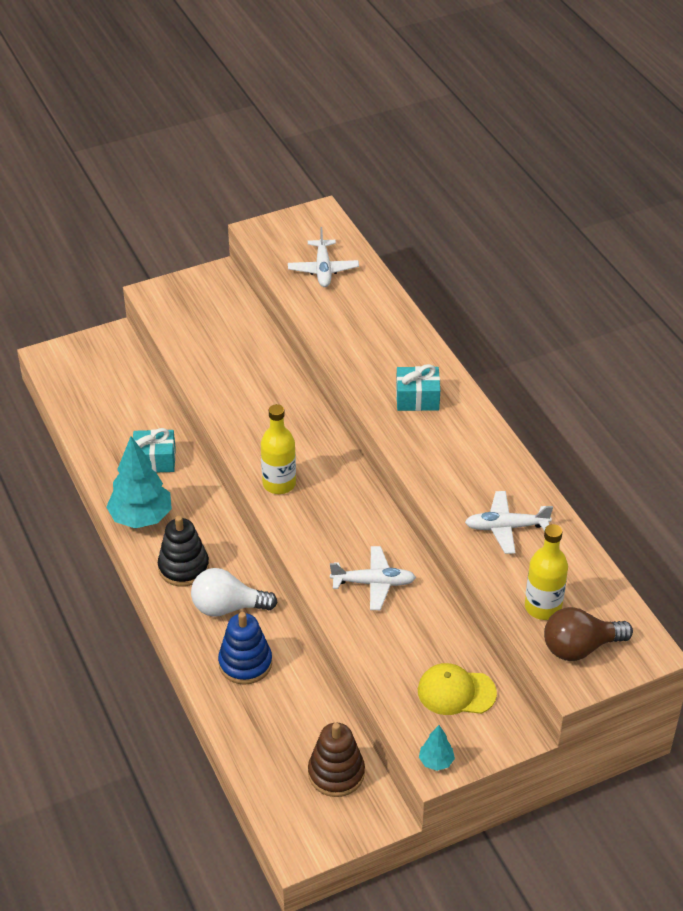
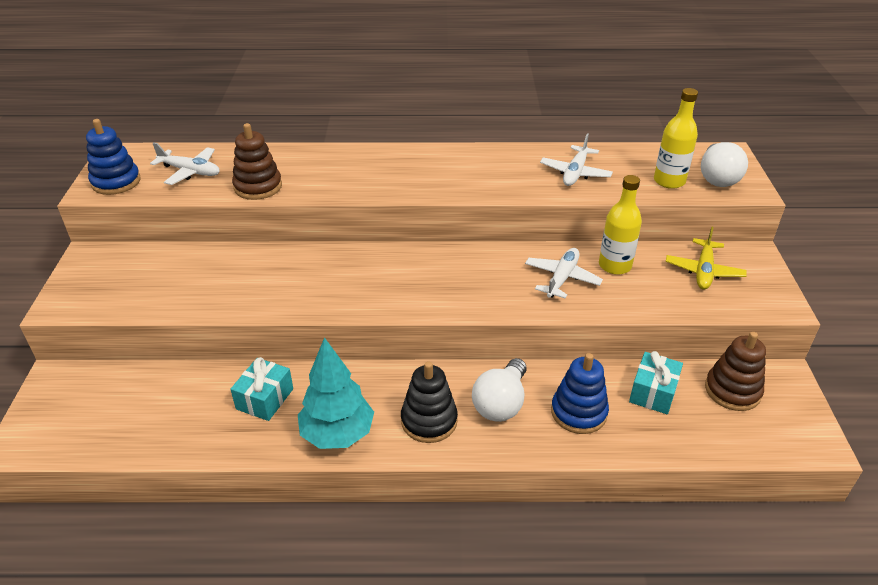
camera: 65 degrees left, 5 degrees down
(279, 237) = (116, 182): none -> blue stacking toy
(279, 484) = (404, 298): yellow bottle -> yellow bottle (615, 266)
(328, 320) = (258, 187): none -> brown stacking toy
(417, 398) = (399, 171): turquoise gift -> turquoise gift (653, 392)
(436, 762) = (778, 304): turquoise tree -> none
(456, 692) = (703, 271): yellow cap -> yellow plane
(580, 647) = (717, 178): brown light bulb -> white light bulb

